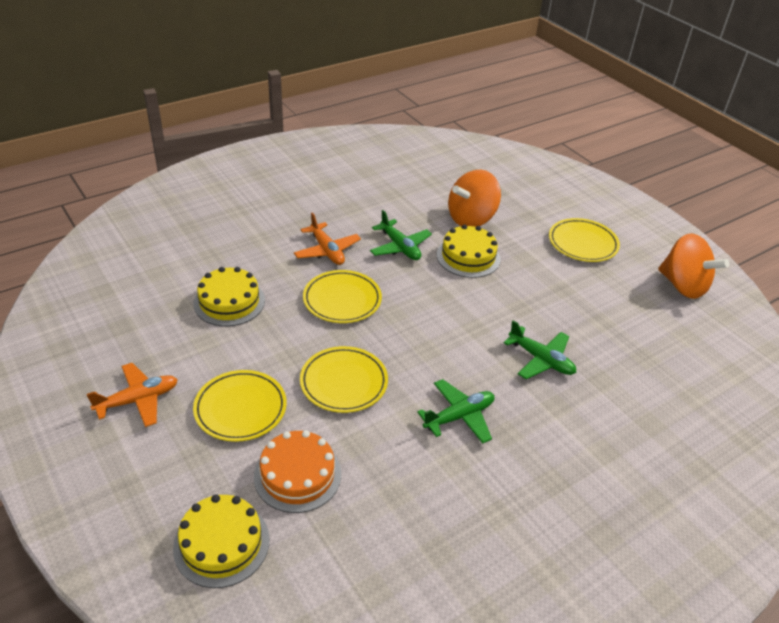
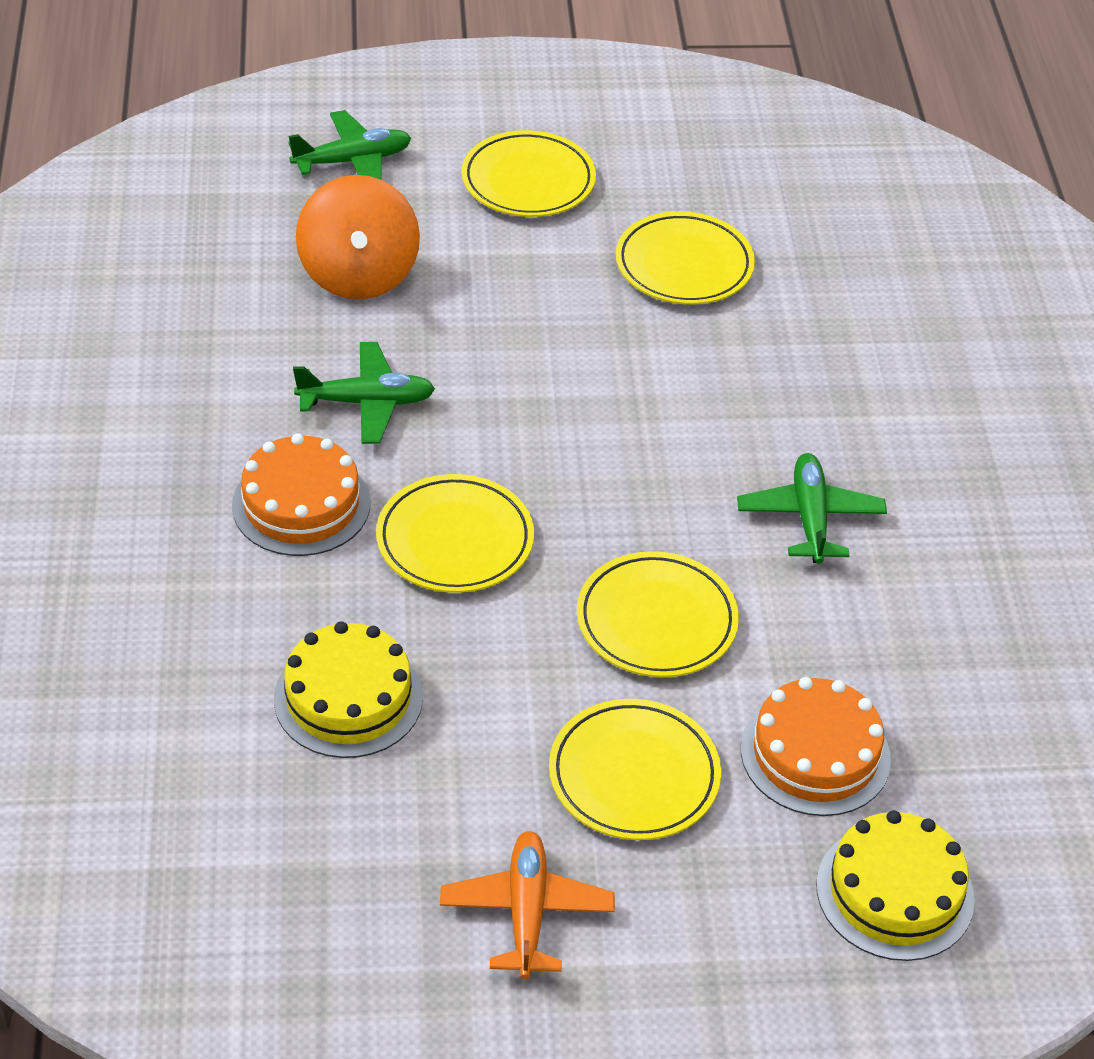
camera: 60 degrees left, 5 degrees up
(327, 250) = (301, 504): orange plane -> orange cake
(468, 257) = (459, 330): yellow cake -> none
(541, 359) = (753, 370): green plane -> green plane (352, 161)
(586, 310) = (684, 265): none -> yellow plate
(683, 286) = (703, 134): orange spinning top -> none

